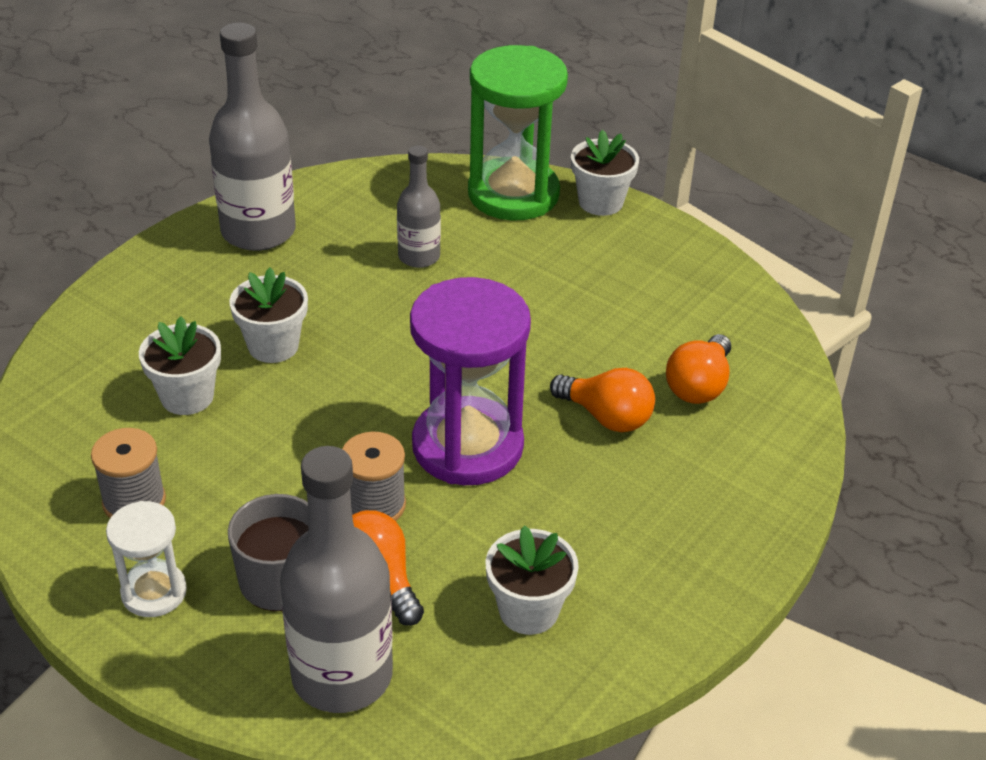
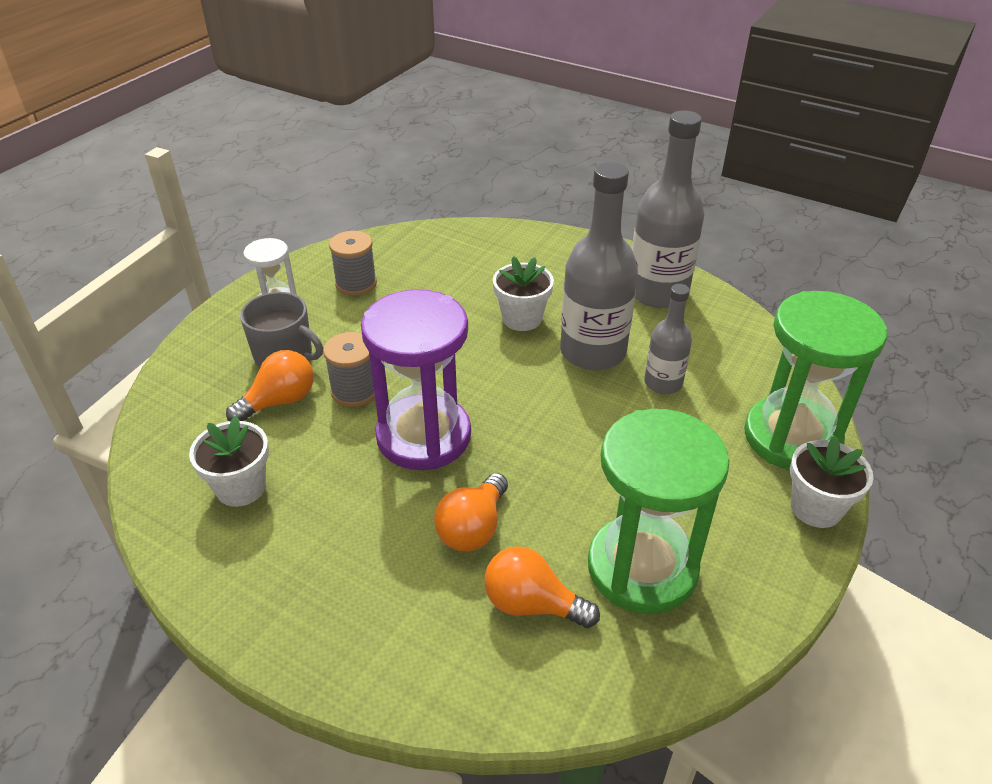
camera: 85 degrees right, 0 degrees up
(187, 397) = (458, 288): white flower pot -> none
(342, 675) = (195, 394): grey bottle -> grey bottle (593, 352)
(660, 313) = (642, 568): none -> green hourglass

